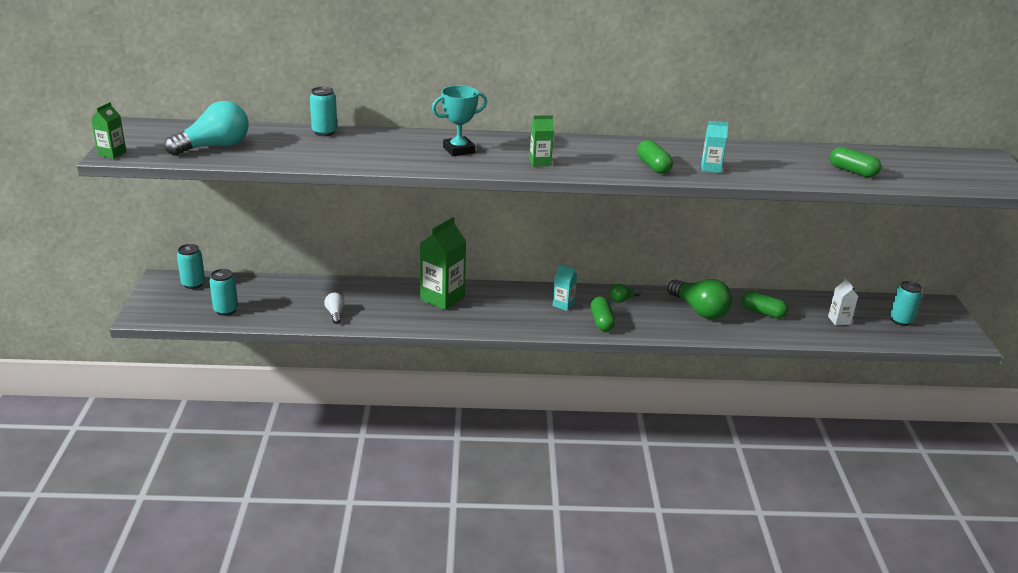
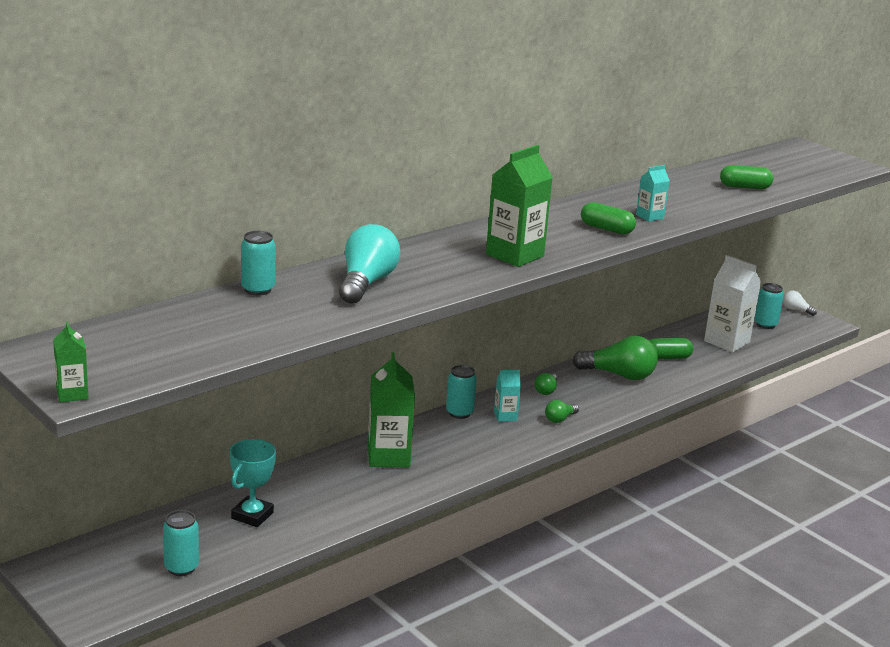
camera: 40 degrees left, 5 degrees down
(193, 284) = (91, 556): turquoise can -> turquoise can (459, 413)
(214, 147) = (175, 345): turquoise light bulb -> turquoise light bulb (366, 283)
(335, 314) = (307, 518): white light bulb -> white light bulb (796, 310)
(458, 150) = (423, 266): turquoise trophy -> turquoise trophy (252, 515)
(540, 162) = (514, 255): green carton -> green carton, size x1.92
(601, 322) = (560, 419): green capsule -> green light bulb
(839, 320) = (727, 342): white carton -> white carton, size x1.92

